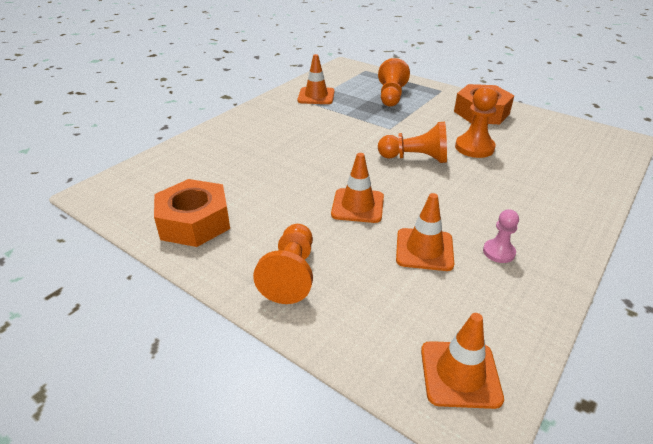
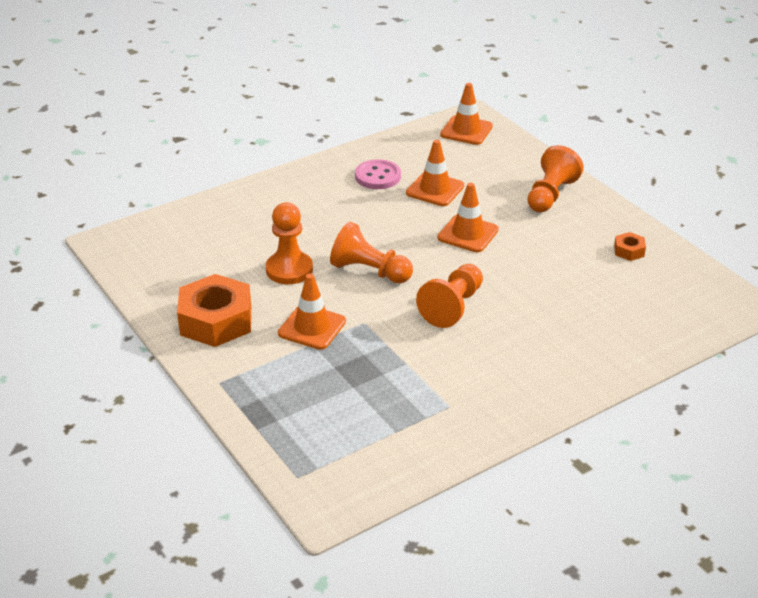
camera: 160 degrees left, 0 degrees up
(194, 222) = (629, 251): orange nut -> orange nut, size x0.44
(316, 96) = (429, 417): orange traffic cone -> orange traffic cone (312, 327)
(391, 96) = (310, 387): orange pawn -> orange pawn (452, 307)
(498, 252) = (378, 176): pink pawn -> pink button

